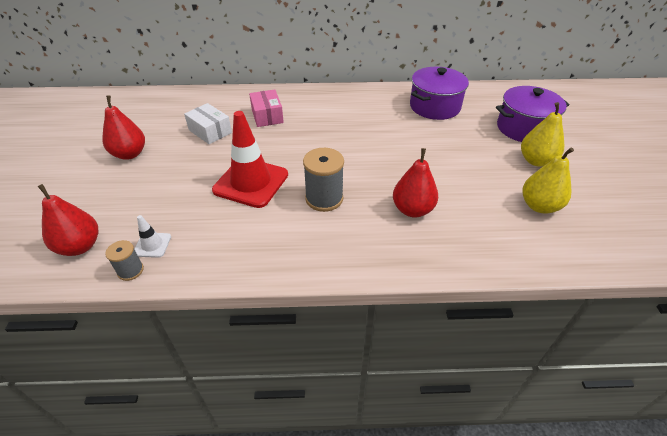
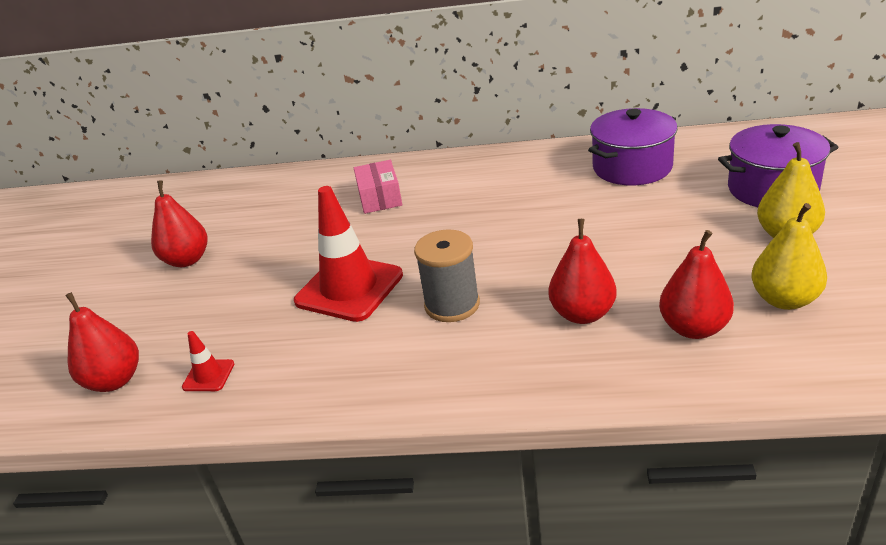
camera: 10 degrees right, 10 degrees down
(130, 270) = (178, 409): grey spool -> none
(152, 245) = (208, 375): white traffic cone -> red traffic cone
(210, 131) = (298, 224): white box -> none
(485, 223) = (694, 328): none -> red pear

